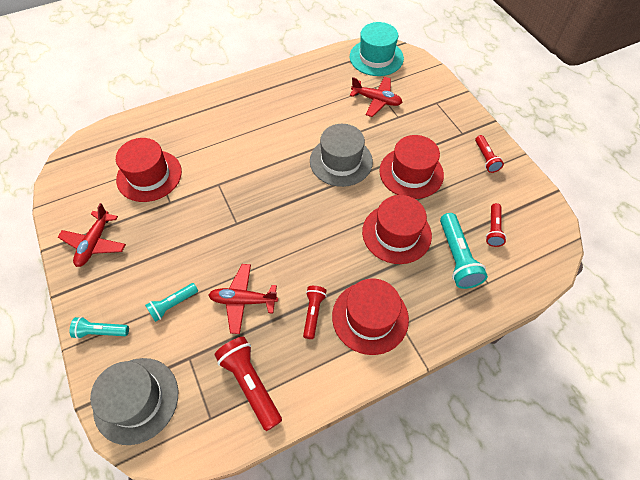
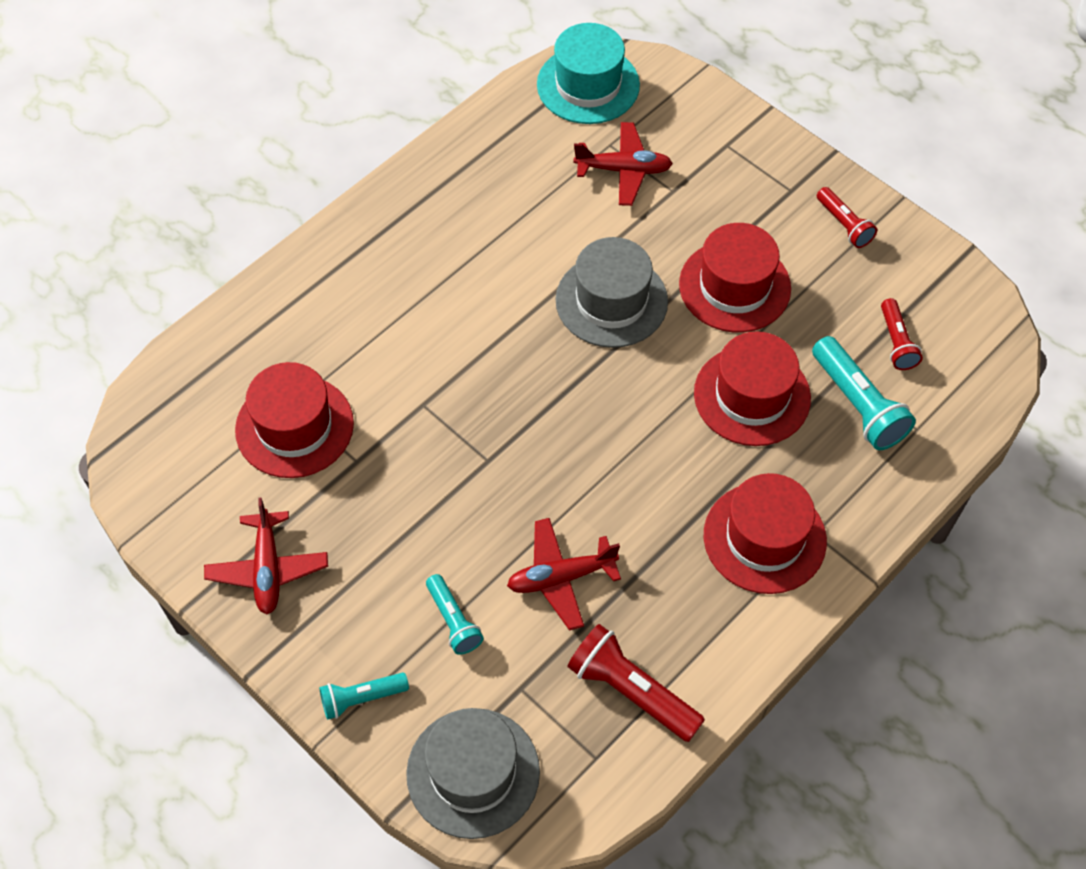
camera: 20 degrees left, 0 degrees up
(173, 304) = (453, 621): turquoise flashlight -> turquoise flashlight turned 60 degrees counterclockwise
(313, 313) = (677, 560): red flashlight -> none

